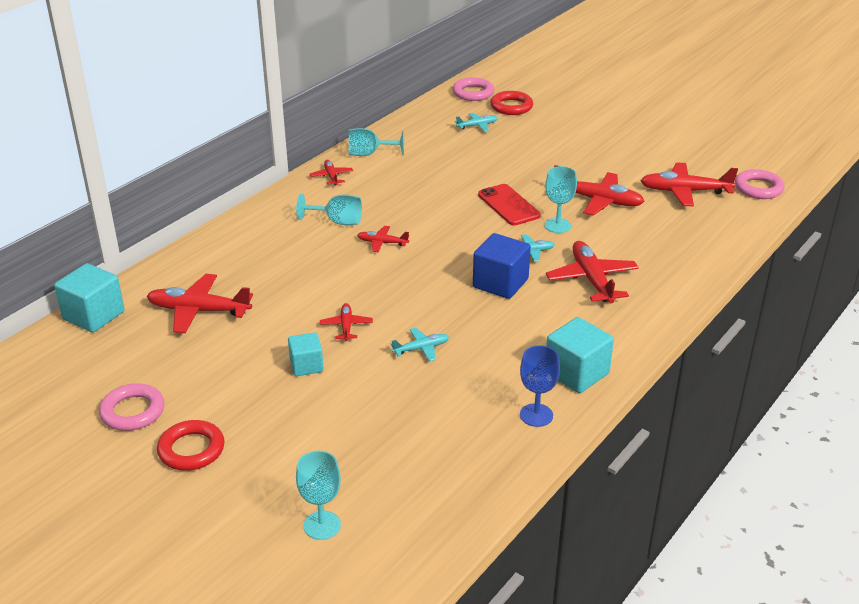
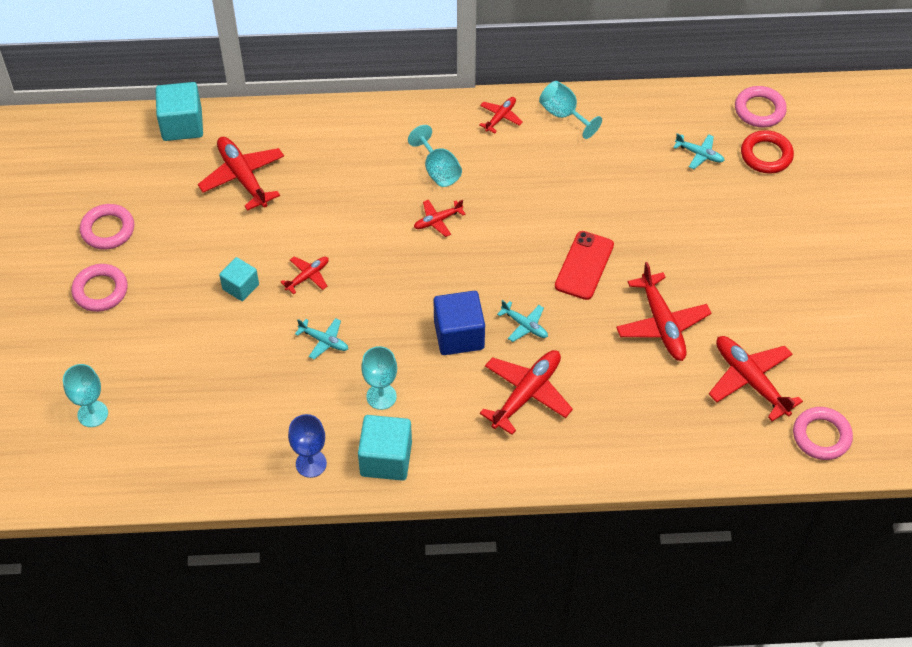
camera: 50 degrees right, 20 degrees up
(191, 450) = (100, 290): red ring -> pink ring
(382, 243) = (438, 220): red plane -> red plane turned 90 degrees counterclockwise
(557, 225) = (587, 320): turquoise goblet -> turquoise goblet (381, 396)

